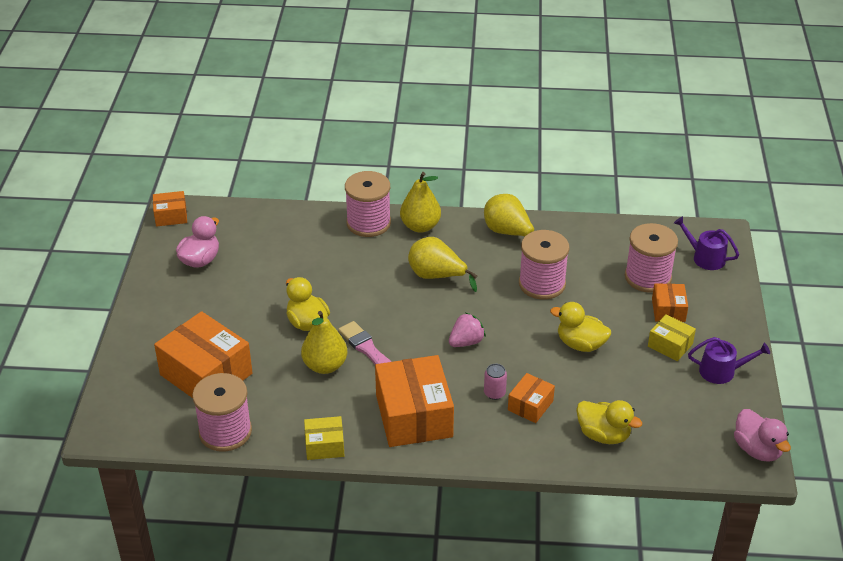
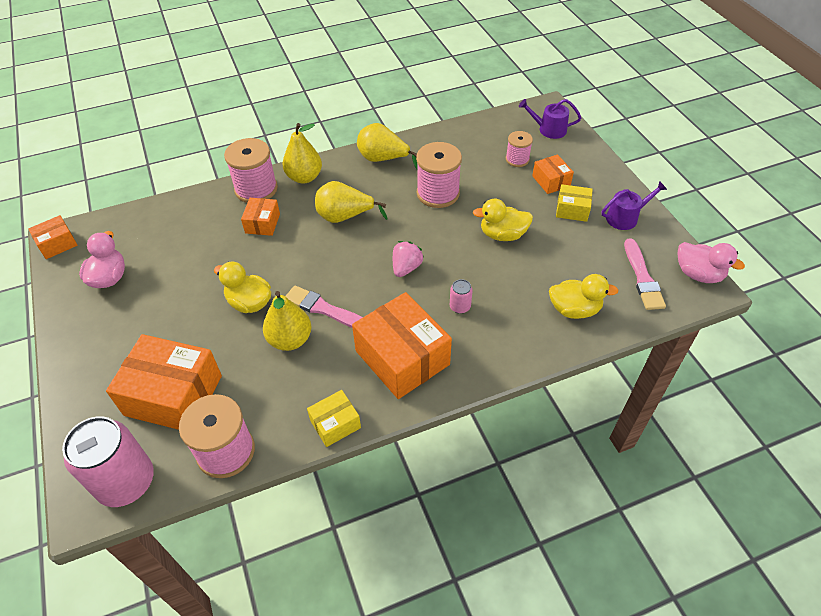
camera: 25 degrees left, 10 degrees up
(139, 424) = (126, 482): none -> pink can
(530, 405) = (497, 306): orange box -> orange box (262, 223)
(648, 277) = (517, 159): pink spool -> pink spool, size x0.58
(695, 432) = (642, 278): none -> pink brush

